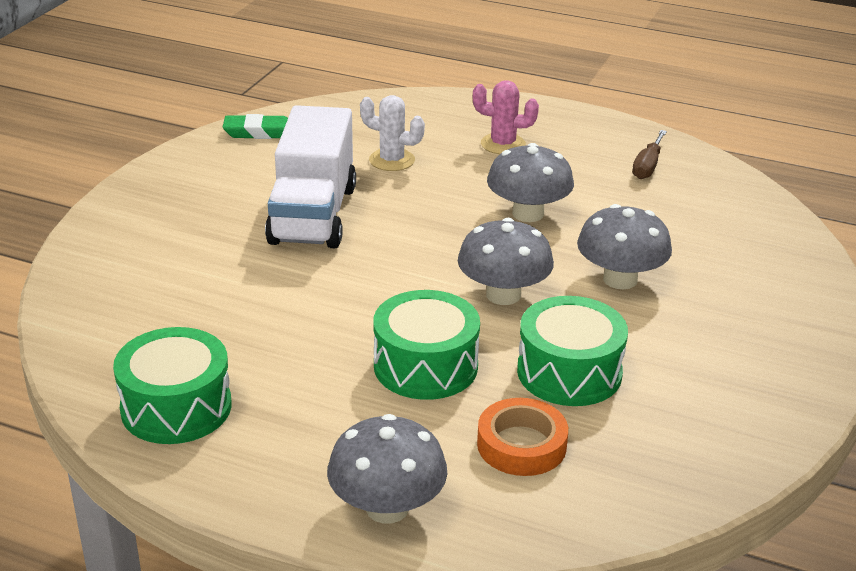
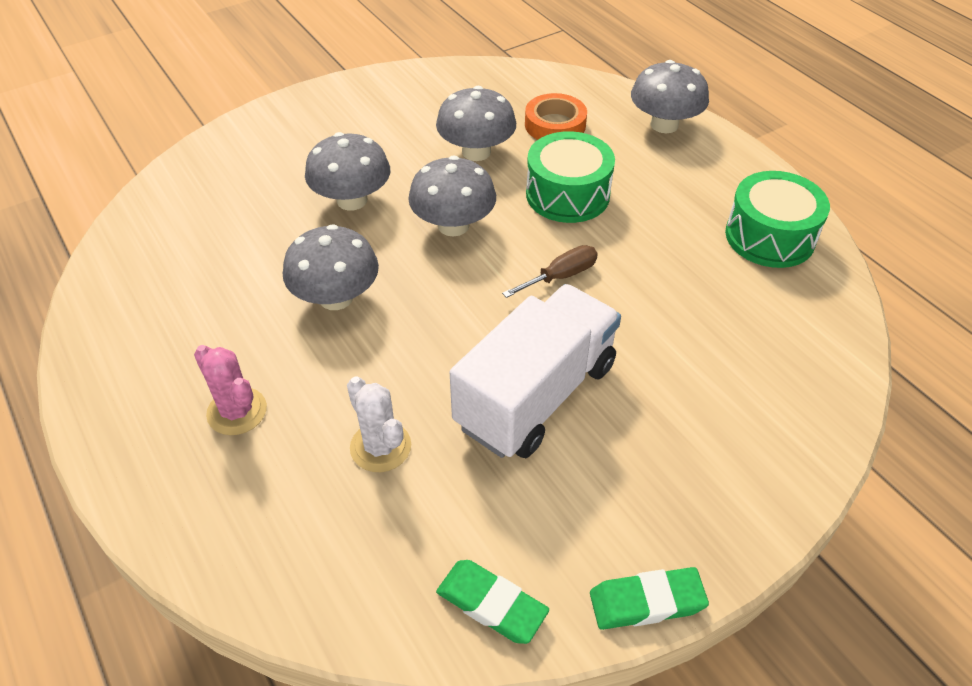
camera: 145 degrees left, 15 degrees up
(169, 159) = (646, 602): none -> green eraser
(569, 372) = (476, 152): green drum -> grey mushroom
(647, 166) = (153, 303): brown screwdriver -> brown screwdriver (561, 276)

